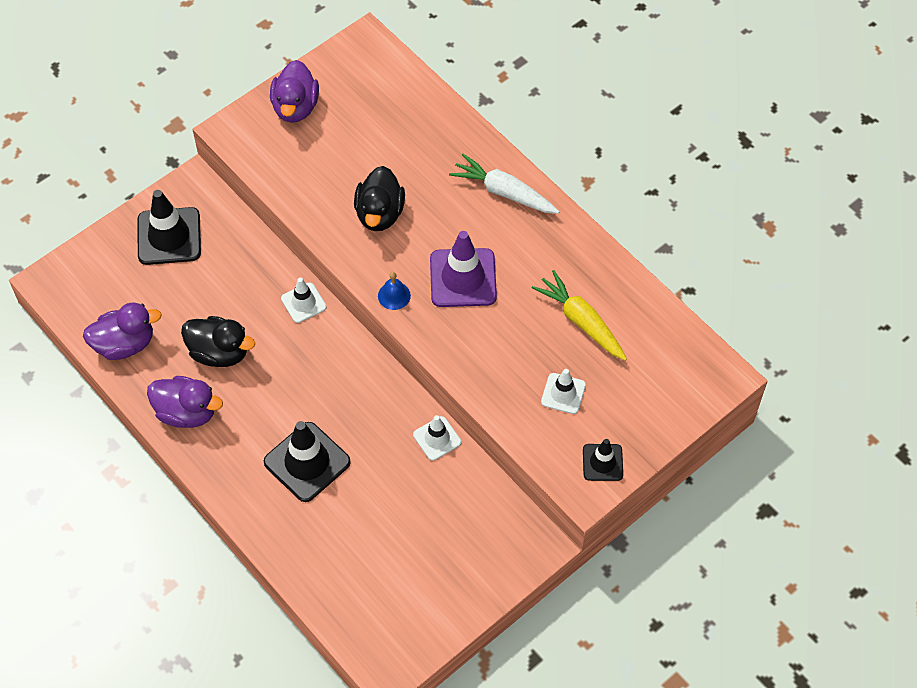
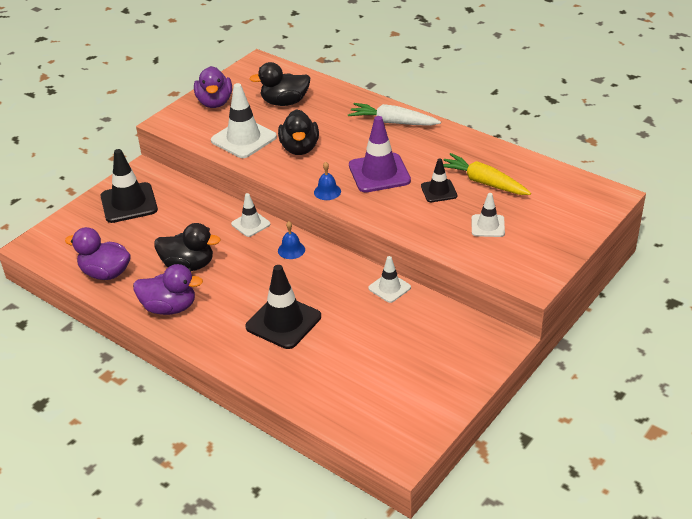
camera: 10 degrees left, 20 degrees down
(125, 344) = (105, 273): purple duck -> purple duck turned 135 degrees counterclockwise
(316, 182) = (243, 139): none -> white traffic cone
(341, 355) = (291, 250): none -> blue bell
(381, 125) = (284, 102): none -> black duck
(602, 462) = (539, 262): black traffic cone -> black traffic cone (439, 191)

